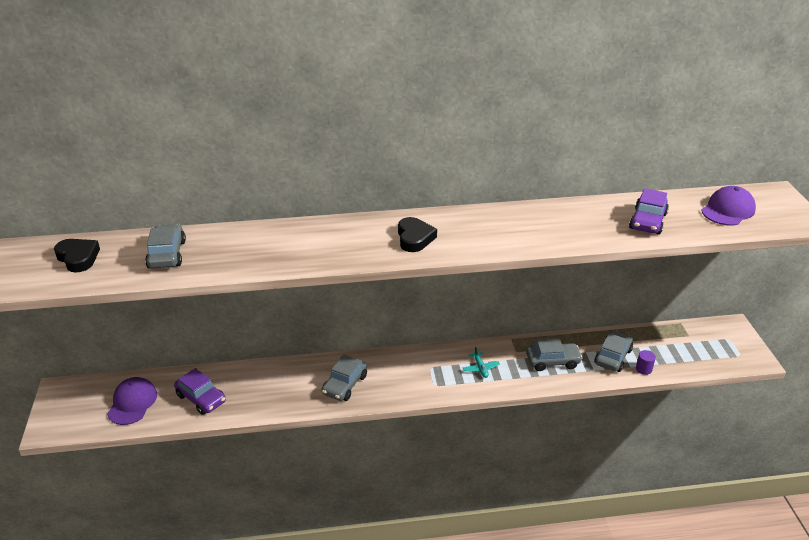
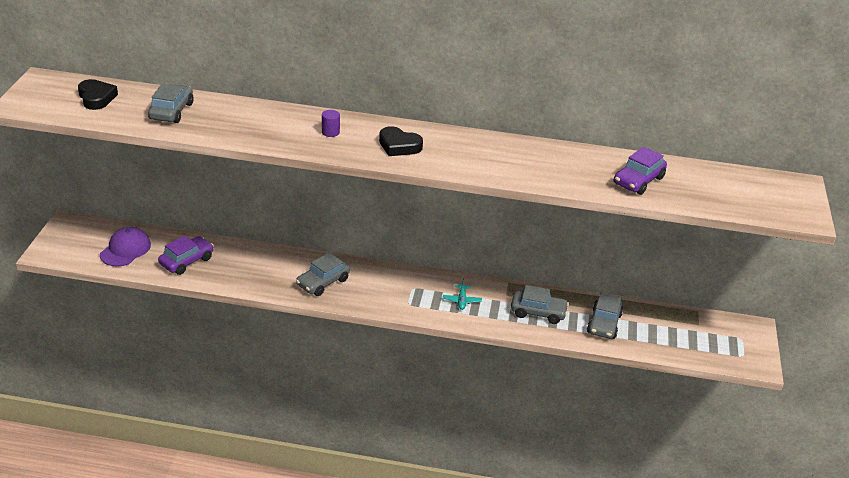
camera: 15 degrees right, 0 degrees up
(201, 398) = (187, 261): purple car -> purple car turned 105 degrees counterclockwise
(414, 238) = (399, 146): black heart -> black heart turned 105 degrees clockwise
(613, 357) = (604, 324): grey car -> grey car turned 150 degrees clockwise
(643, 369) = (629, 342): purple cylinder -> purple cylinder (330, 132)
(728, 210) = (731, 189): purple cap -> none

